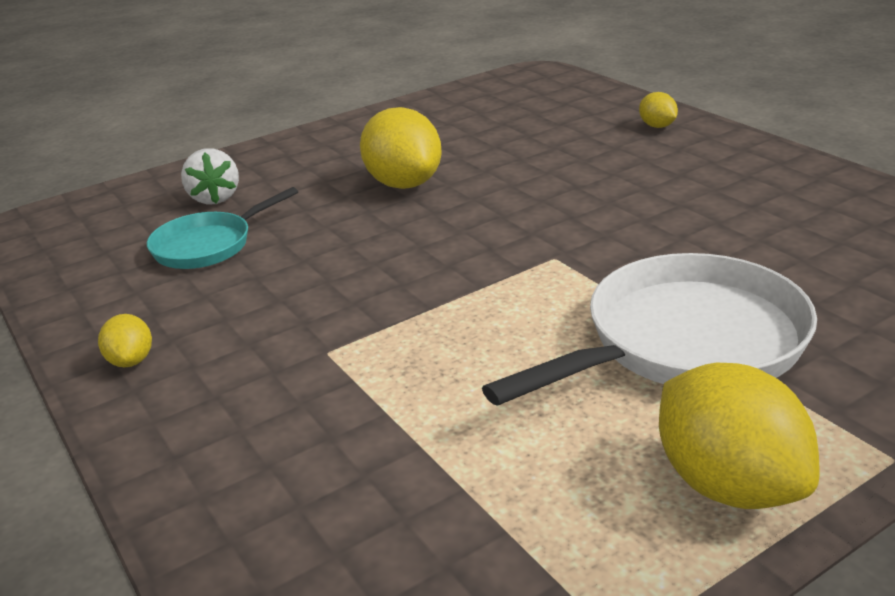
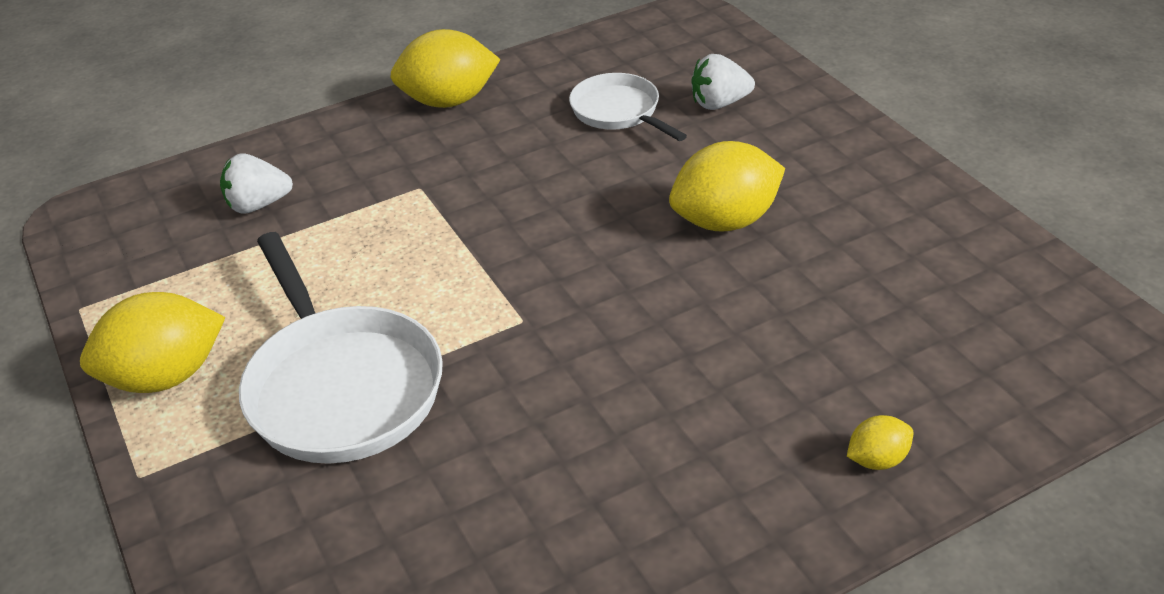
camera: 95 degrees right, 10 degrees up
(131, 361) = (449, 101): yellow lemon -> yellow lemon, size x2.06
(208, 245) = (619, 112): turquoise pan -> white pan
(348, 491) = (258, 205): none -> white strawberry

